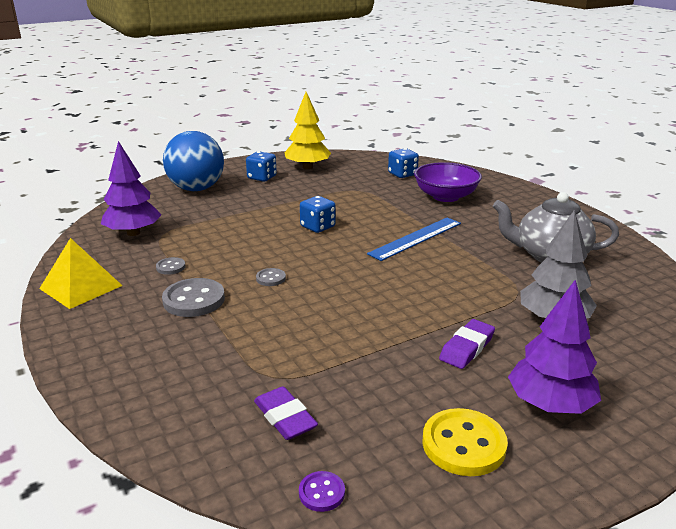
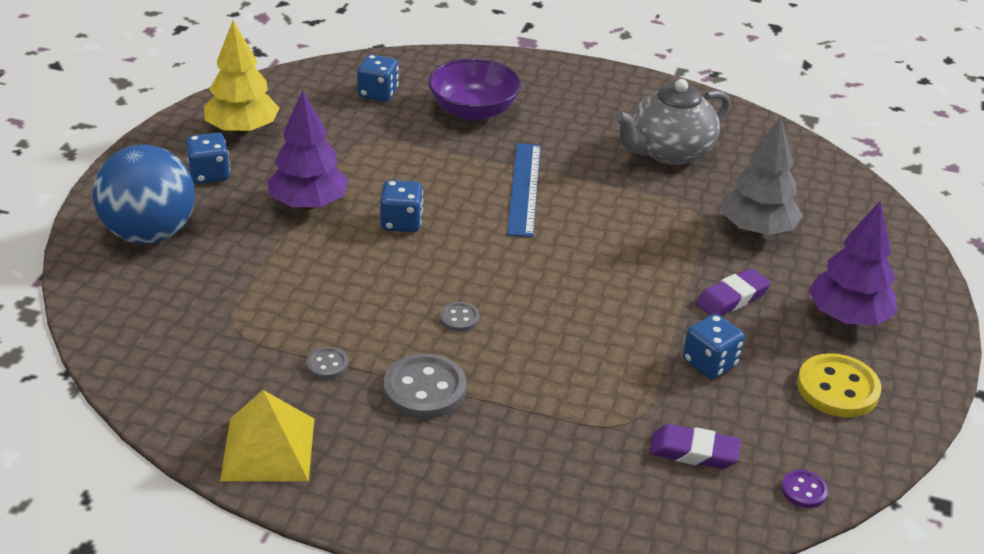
camera: 45 degrees left, 10 degrees up
(133, 233) = (191, 344): purple tree -> purple tree (309, 204)
(386, 375) = (710, 363): none -> blue dice
(466, 348) = (732, 298): purple eraser -> purple eraser turned 60 degrees clockwise

